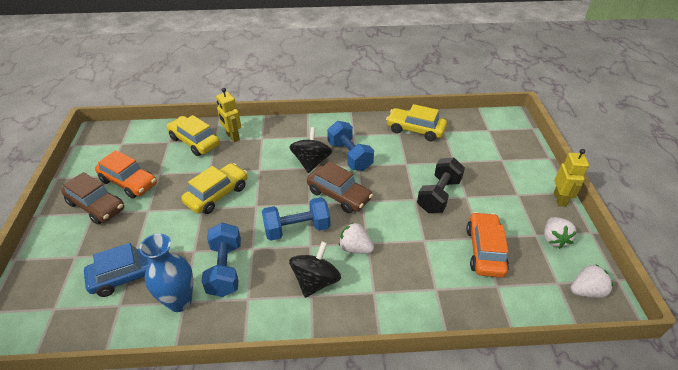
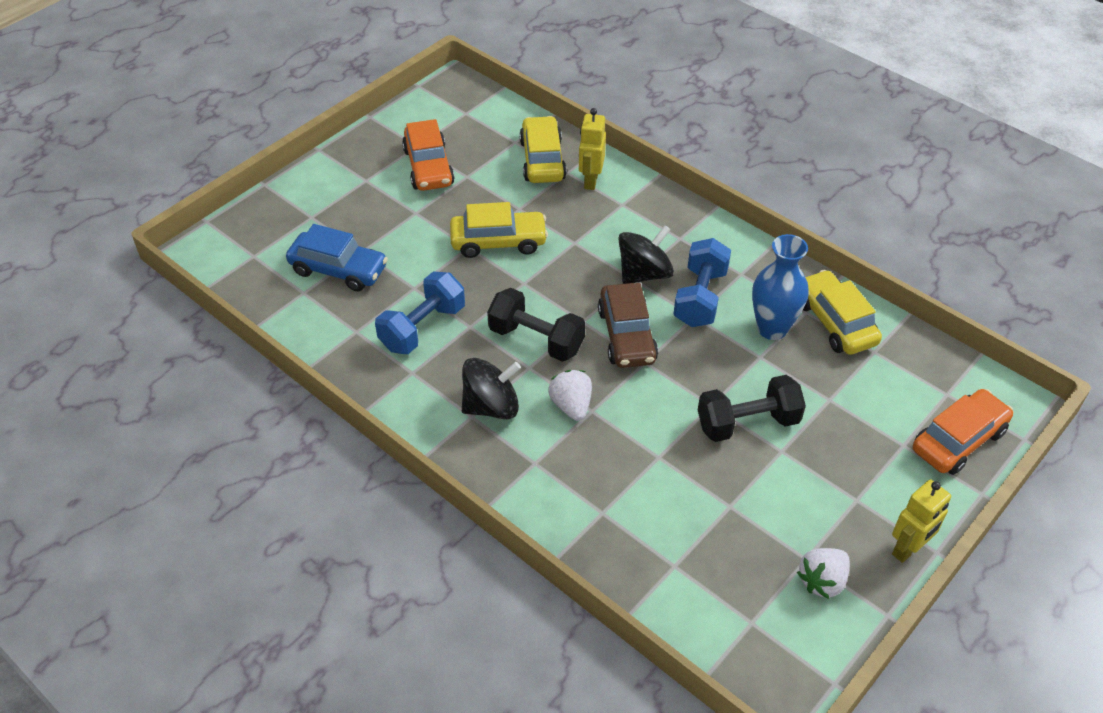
camera: 45 degrees right, 5 degrees up
(96, 206) = (375, 174): brown car -> none
(179, 301) = (353, 328): blue vase -> blue vase (772, 328)
(297, 229) = (536, 339): blue dumbbell -> black dumbbell
(485, 251) = (714, 522): orange car -> orange car (958, 440)
(586, 291) = (773, 658): white strawberry -> none

